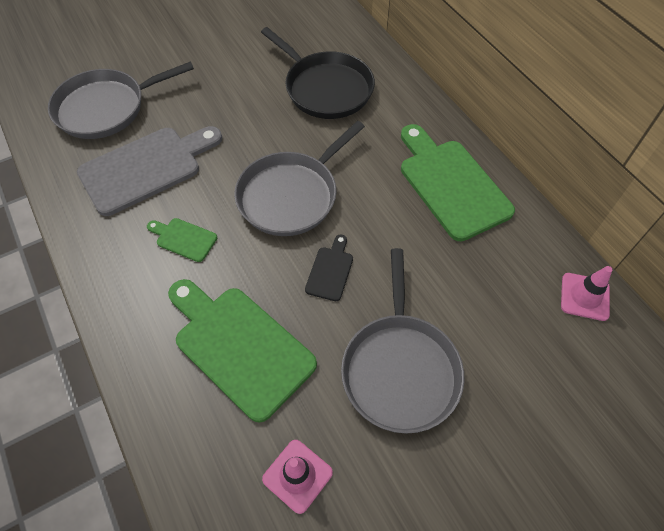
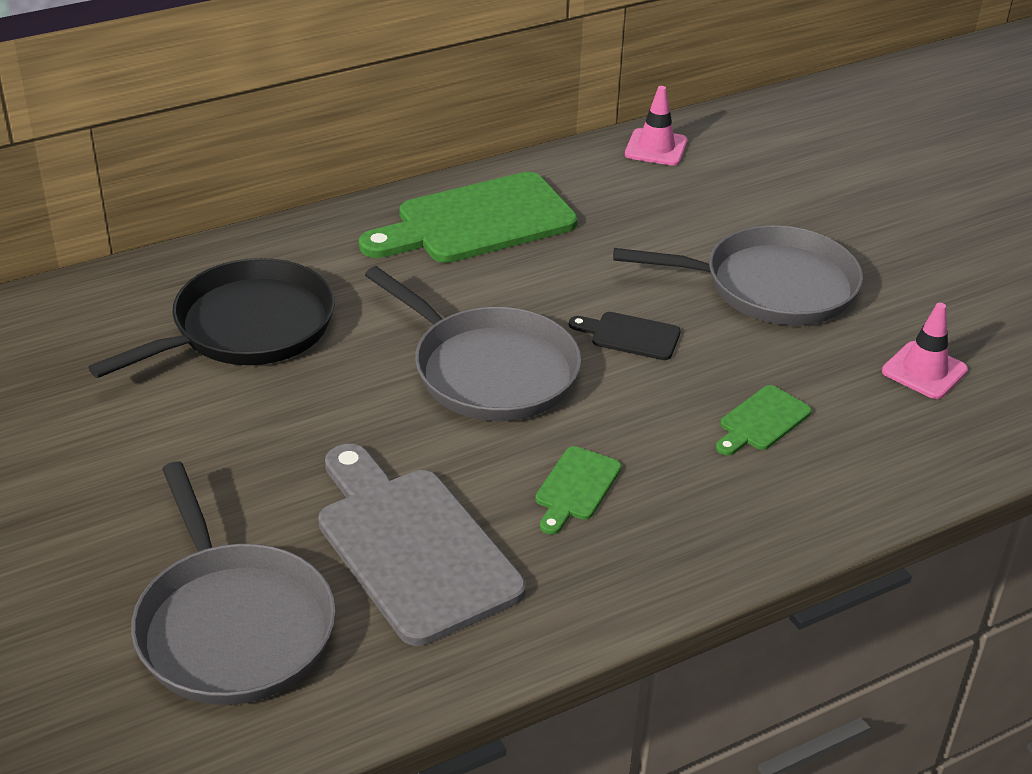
camera: 90 degrees left, 20 degrees down
(240, 346) = (761, 421): green cutting board -> green cutting board, size x0.46

